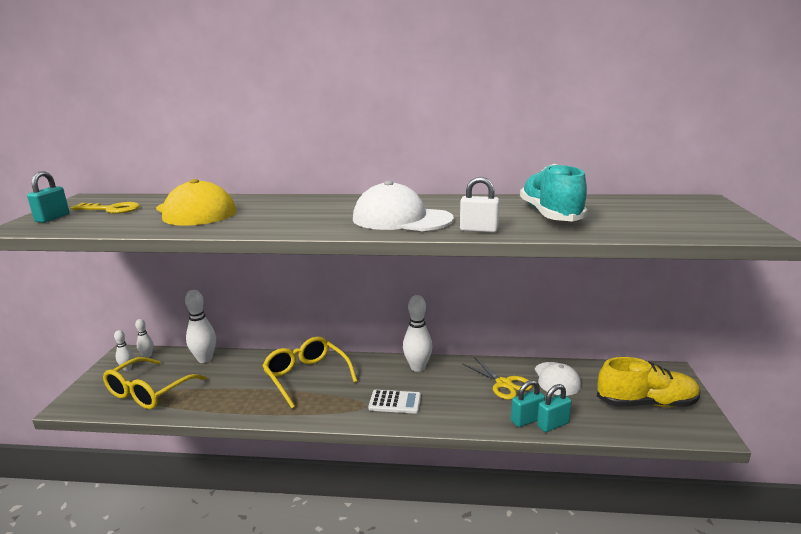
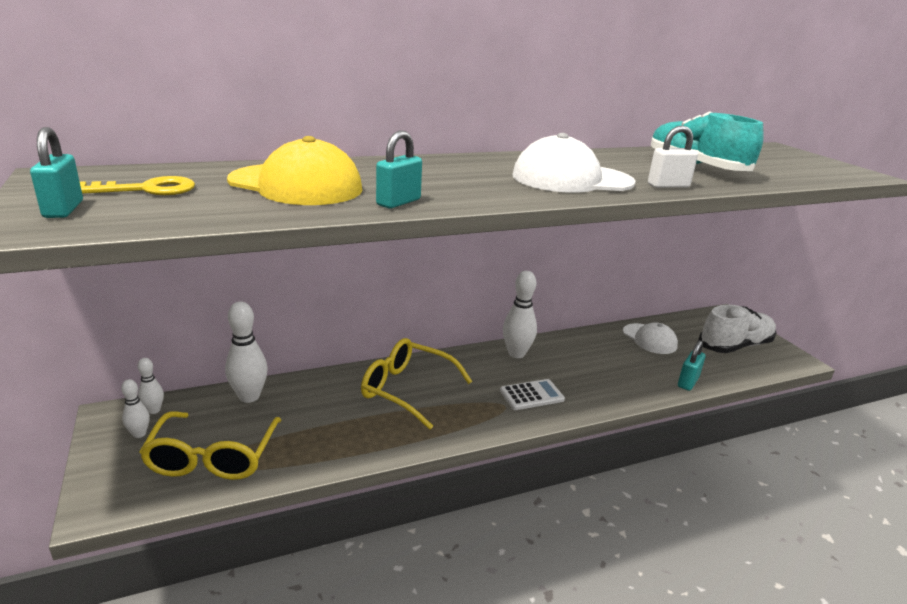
camera: 30 degrees left, 5 degrees up
(504, 384) = (611, 353): yellow scissors -> none
(526, 420) = (664, 383): turquoise padlock -> turquoise padlock (398, 202)
(646, 403) = (735, 346): yellow shoe -> white shoe

